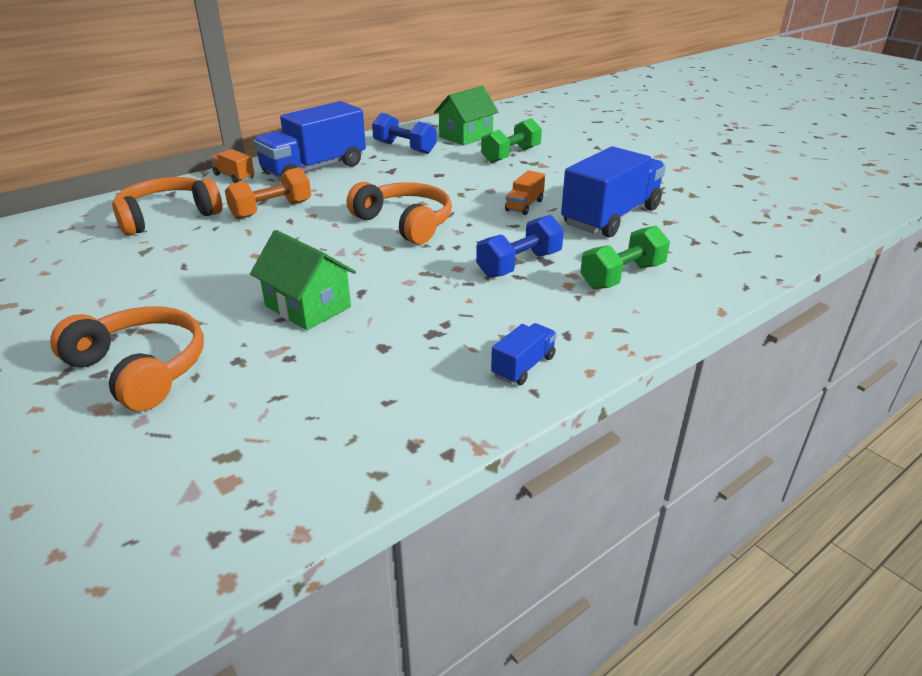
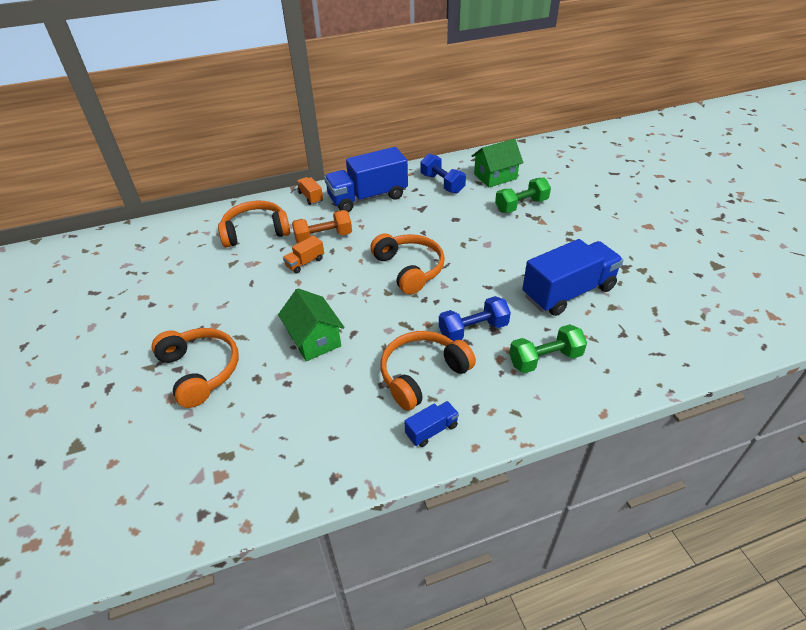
camera: 20 degrees right, 10 degrees up
(479, 315) = (422, 374): none -> orange headphones
(524, 205) = (505, 266): orange truck -> orange truck (305, 262)

